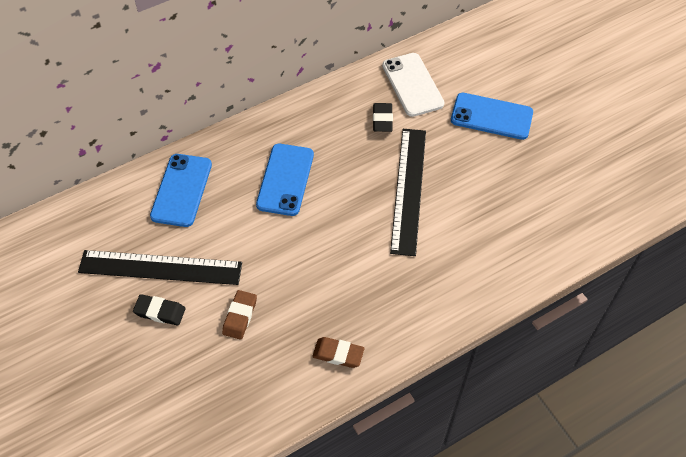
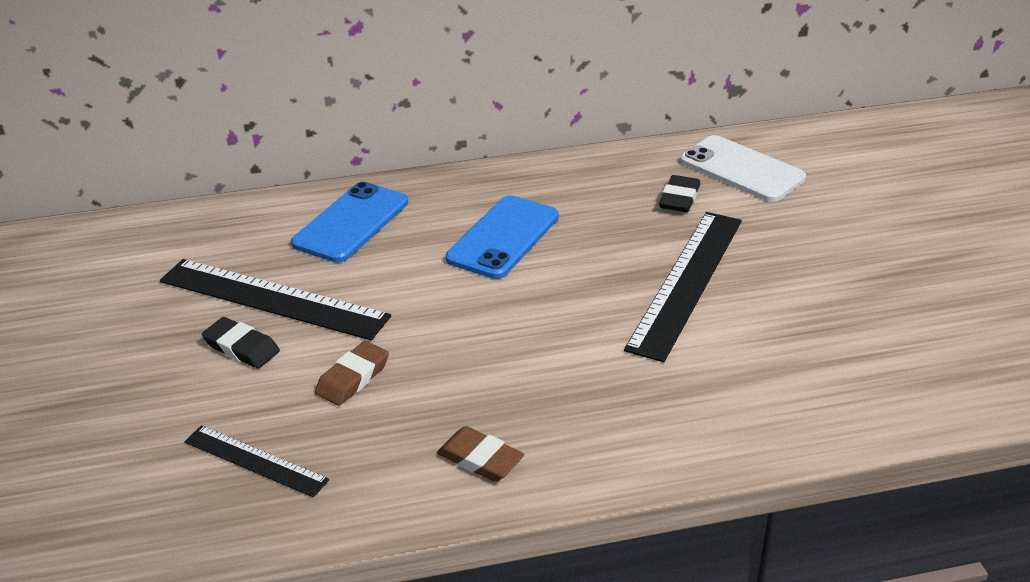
camera: 20 degrees right, 20 degrees down
(210, 392) = (255, 461): none -> black ruler
(412, 85) = (741, 169): white phone -> white phone turned 45 degrees counterclockwise
(491, 116) = (855, 222): blue phone -> none

